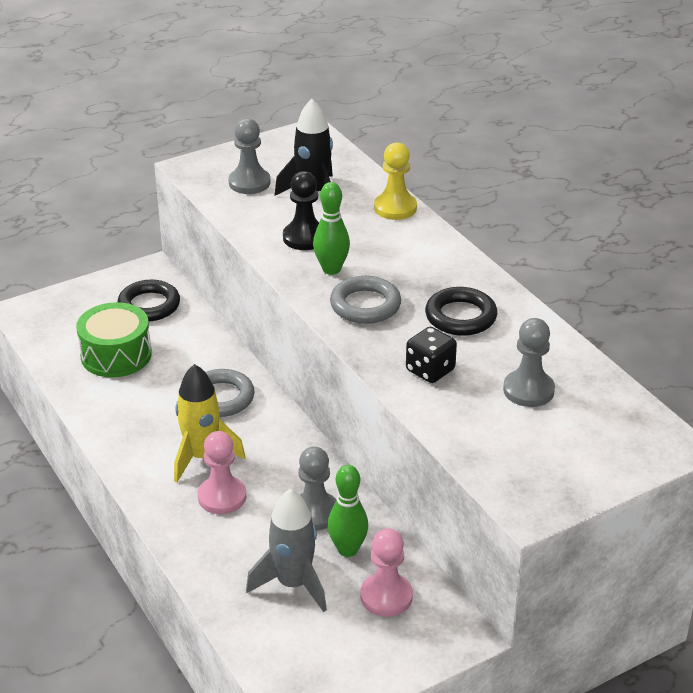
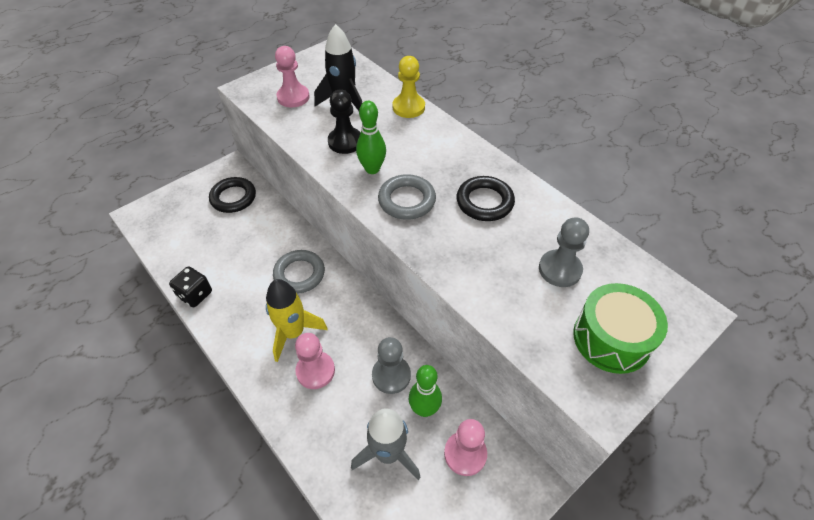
camera: 10 degrees left, 15 degrees up
(116, 355) = (214, 245): green drum -> green drum (611, 338)
(249, 183) = (293, 97): grey pawn -> pink pawn
(430, 370) = (475, 260): black dice -> black dice (195, 294)

